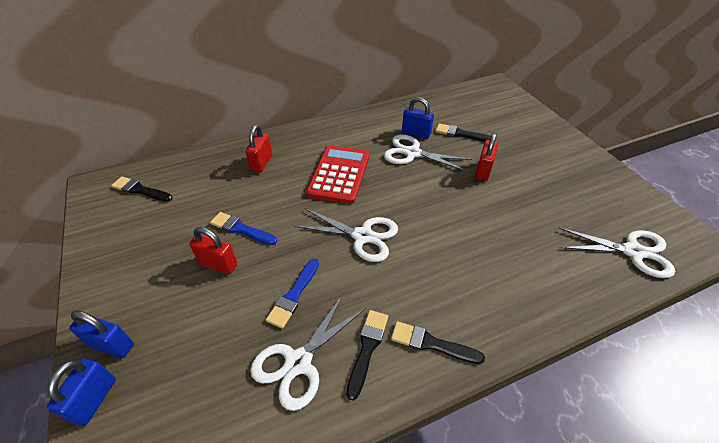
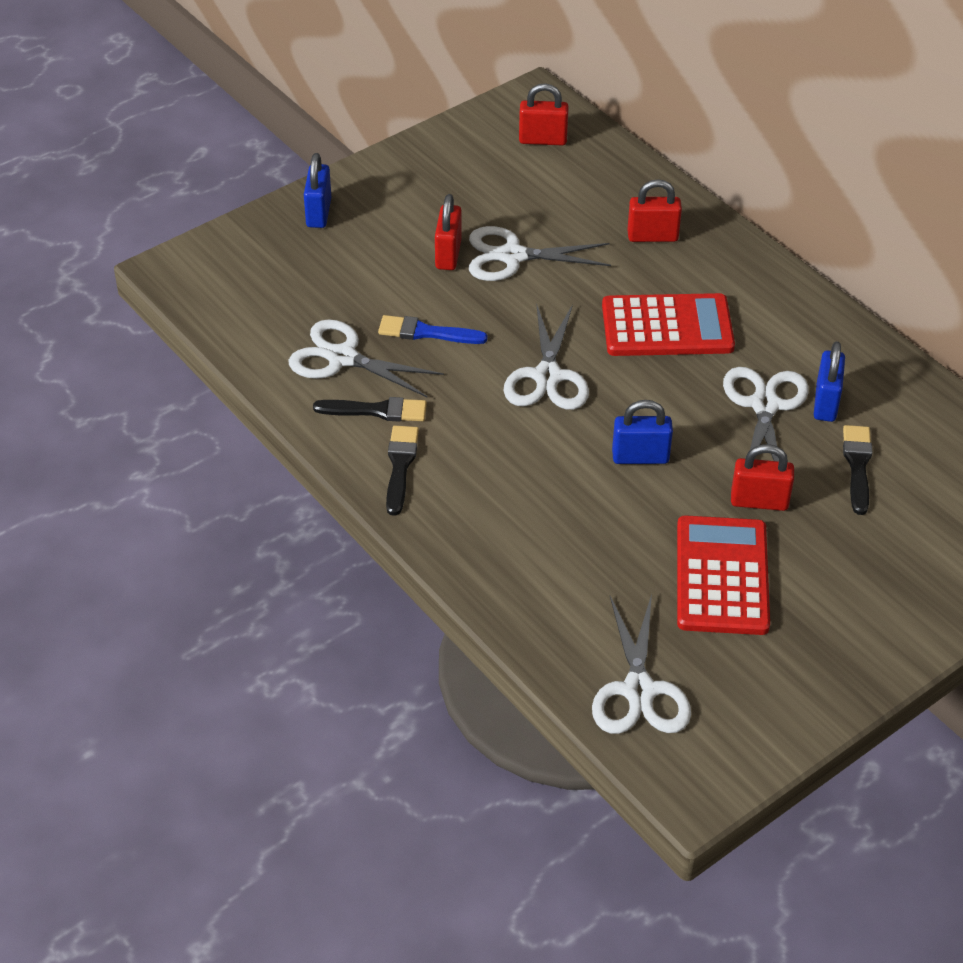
camera: 75 degrees right, 0 degrees up
(94, 399) = (262, 226): blue padlock -> blue padlock (640, 457)
(140, 190) = (542, 140): black brush -> red padlock
(241, 229) = (512, 256): blue brush -> white scissors
(538, 197) = (722, 576): none -> red calculator

